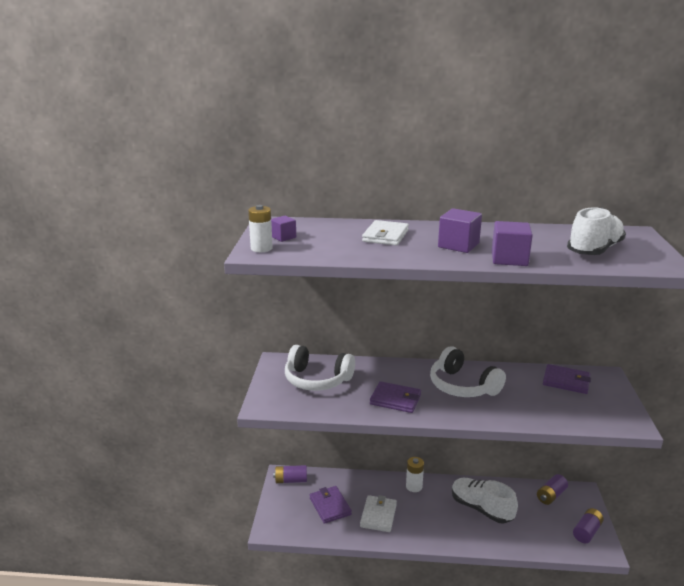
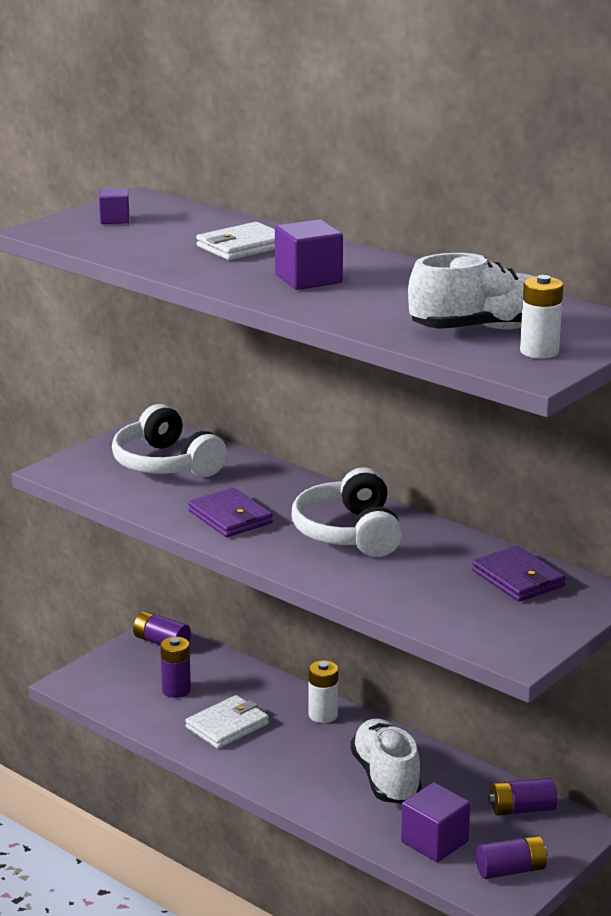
camera: 35 degrees right, 0 degrees up
(261, 248) = (62, 226): white battery -> white battery (539, 352)
(330, 506) = (176, 690): purple wallet -> purple battery
(509, 259) = (332, 309): purple cube -> purple cube (434, 842)

